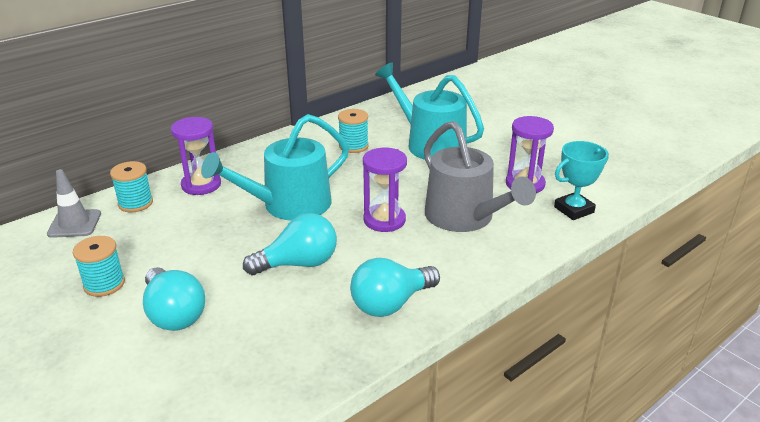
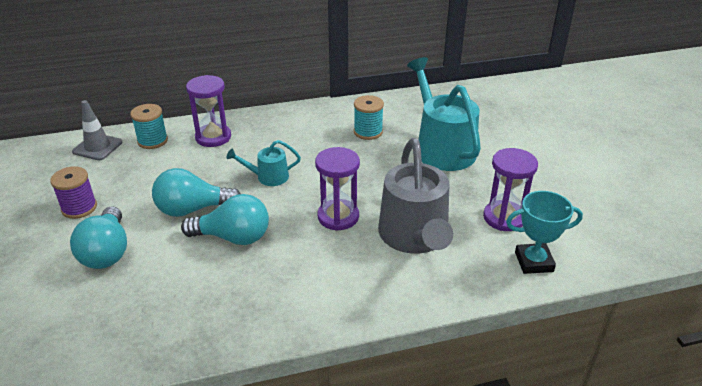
camera: 25 degrees right, 5 degrees up
(104, 284) = (79, 208): turquoise spool -> purple spool
(289, 205) = (268, 177): turquoise watering can -> turquoise watering can, size x0.49
(391, 303) = (280, 304): turquoise light bulb -> turquoise light bulb (193, 209)

